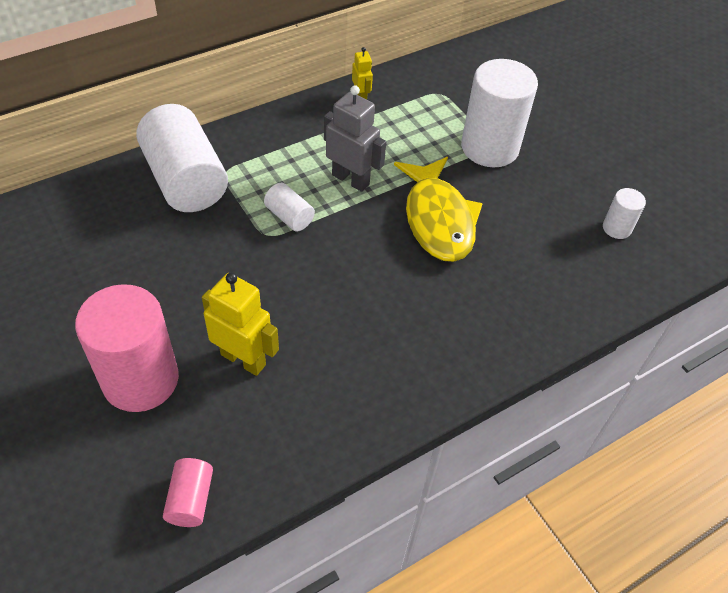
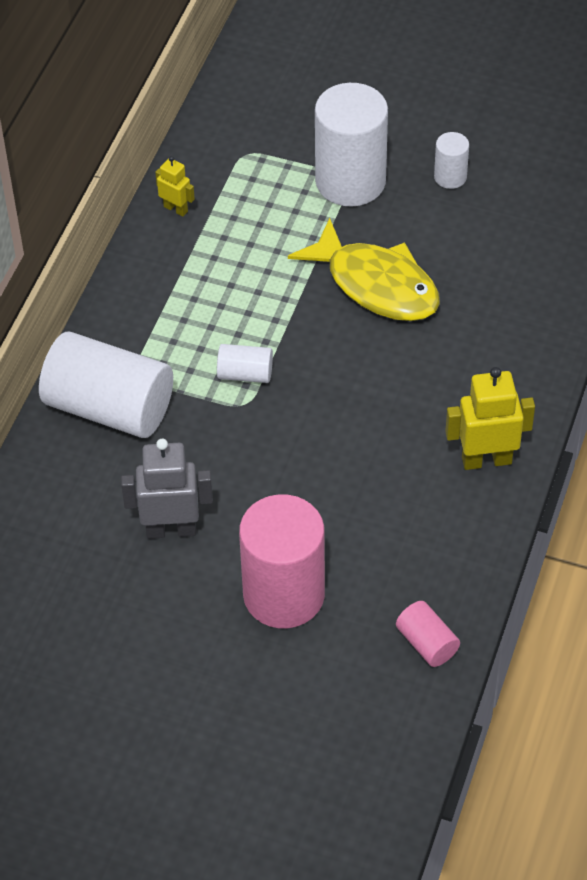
camera: 35 degrees left, 0 degrees up
(243, 359) = (347, 518): yellow robot -> yellow robot (486, 460)
(351, 179) = (260, 300): grey robot -> grey robot (171, 529)
(617, 228) = (531, 187): white cylinder -> white cylinder (450, 177)

